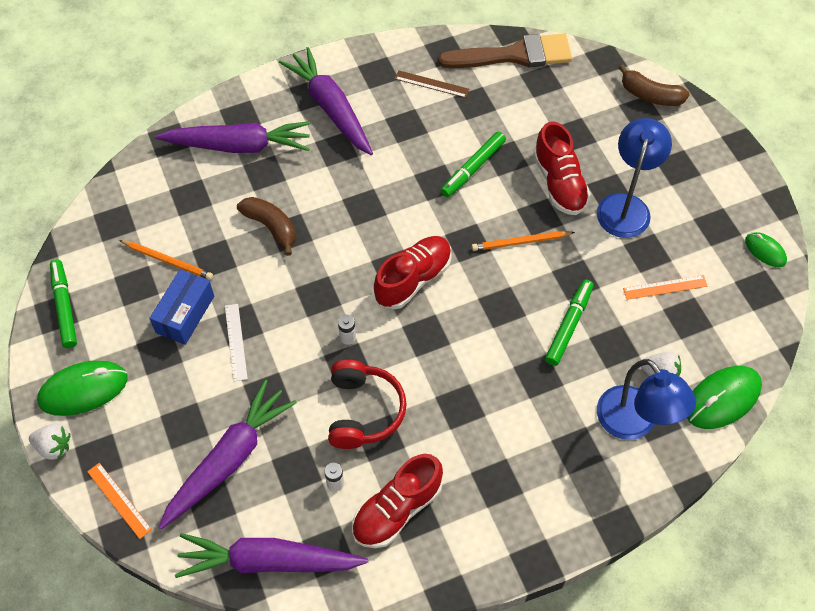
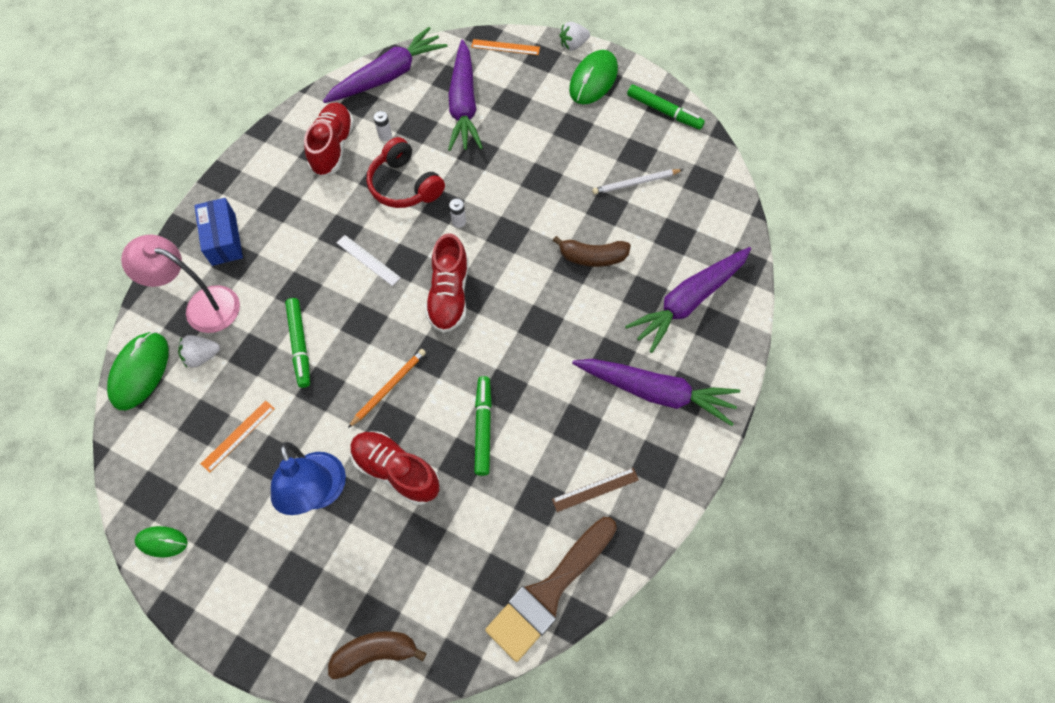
camera: 140 degrees right, 5 degrees up
(168, 261) = (635, 183): orange pencil -> white pencil
(185, 314) = (583, 160): blue box -> blue box (223, 239)
(236, 342) = (531, 167): white ruler -> white ruler (368, 260)
(634, 423) = (202, 306): blue lamp -> pink lamp

